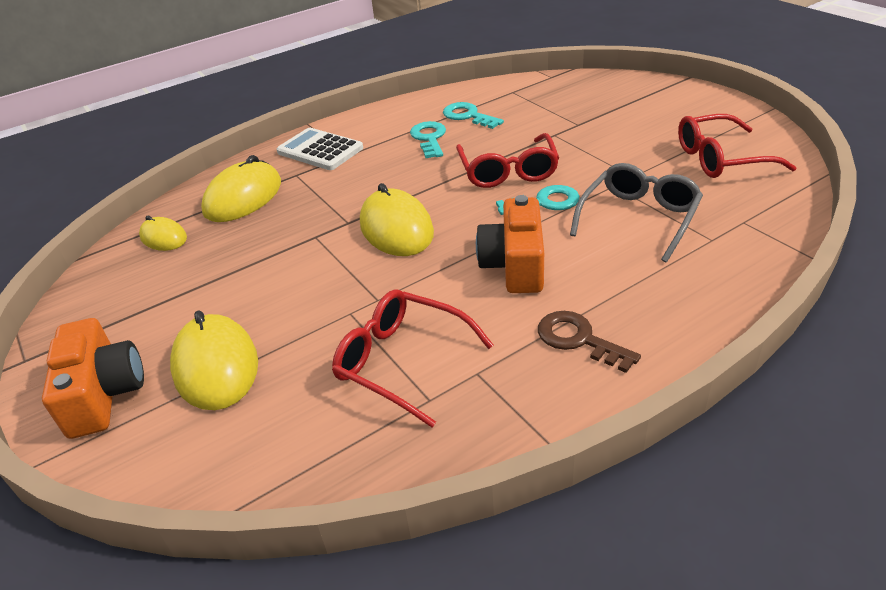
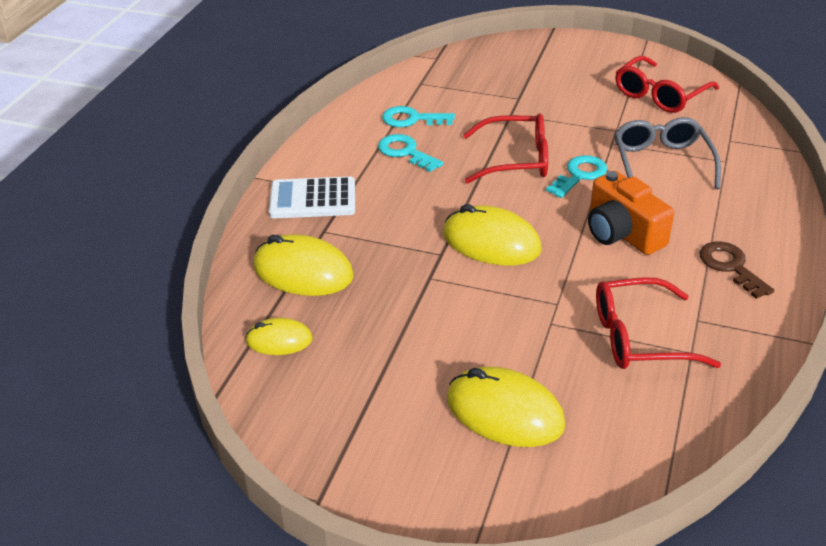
camera: 40 degrees left, 0 degrees up
(104, 394) = (443, 481): orange camera -> none
(243, 197) = (303, 271): yellow mouse -> yellow mouse turned 60 degrees counterclockwise
(508, 172) = (517, 160): red glasses -> red glasses turned 45 degrees counterclockwise
(578, 339) = (730, 266): brown key -> brown key turned 60 degrees clockwise

